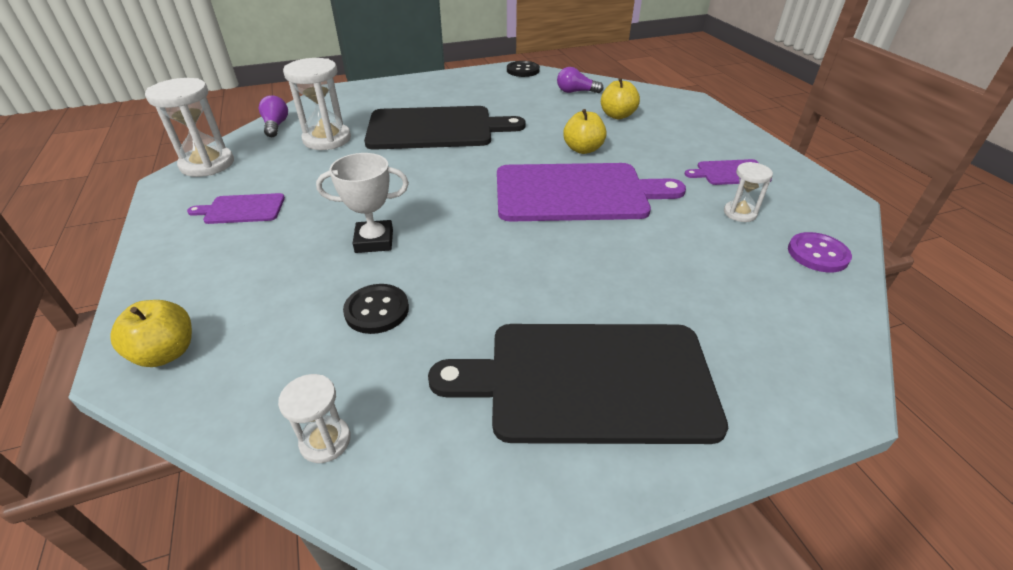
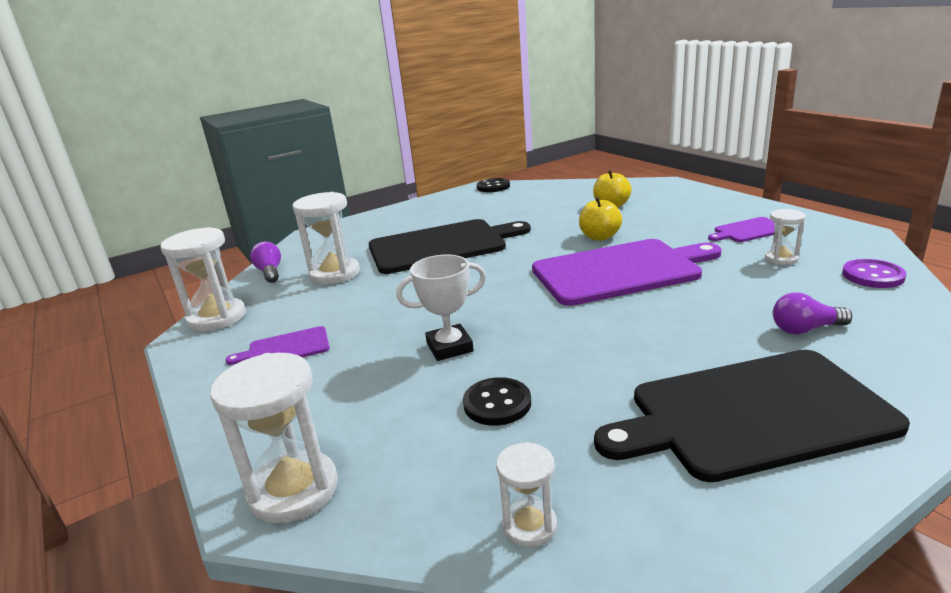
camera: 10 degrees left, 15 degrees down
(166, 353) = (294, 490): yellow apple -> white hourglass
(576, 92) = (557, 195): purple light bulb -> purple light bulb (805, 329)

